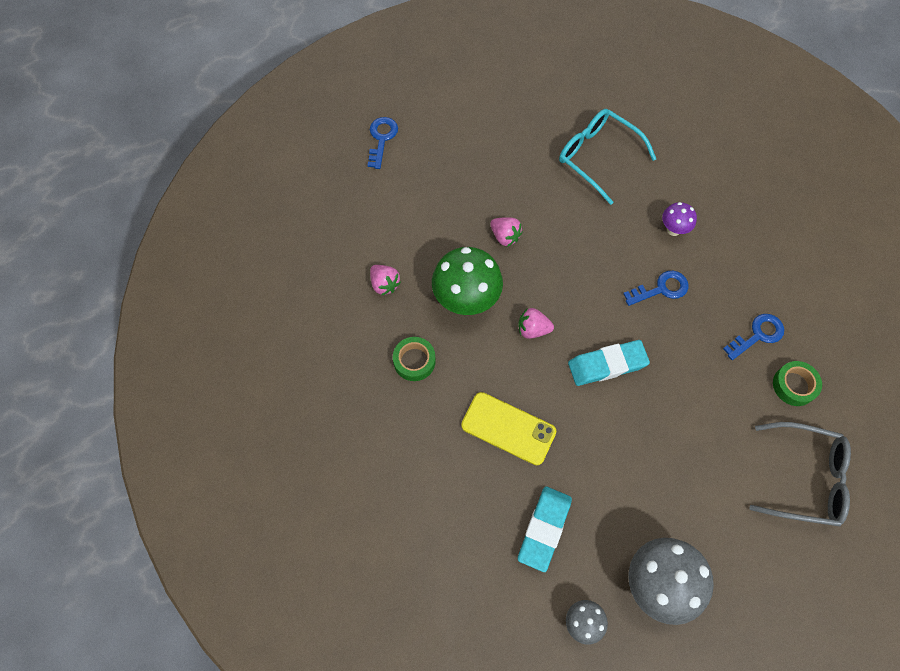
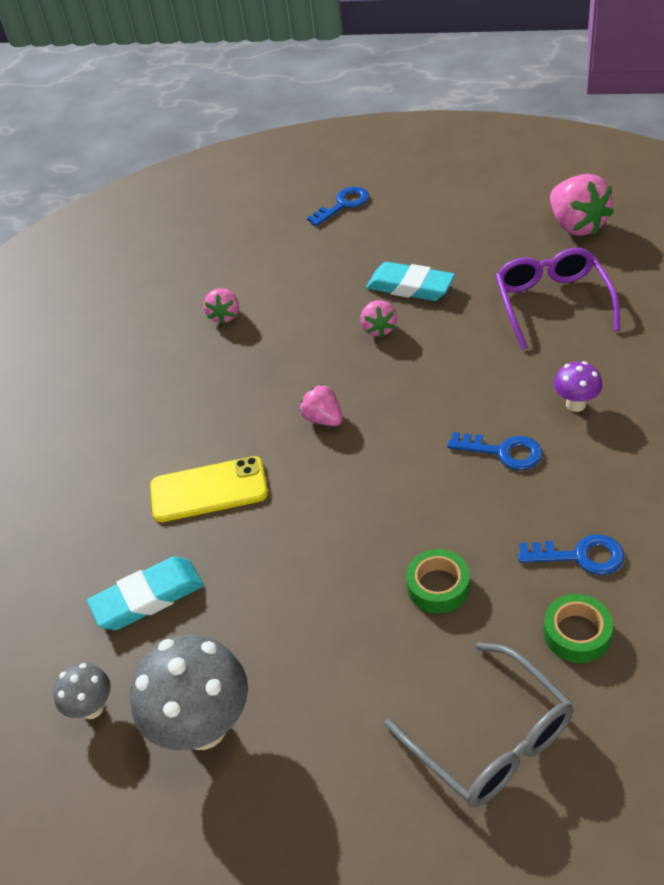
camera: 45 degrees right, 20 degrees down
(414, 361) = (184, 388): green tape -> green tape (438, 586)
(466, 301) = (284, 363): green mushroom -> none
(508, 428) = (209, 490): yellow phone -> yellow phone turned 75 degrees counterclockwise
(561, 82) = (576, 225): none -> pink strawberry
(598, 157) = (552, 303): turquoise glasses -> purple glasses
(607, 365) = (368, 490): turquoise eraser -> turquoise eraser (410, 287)

